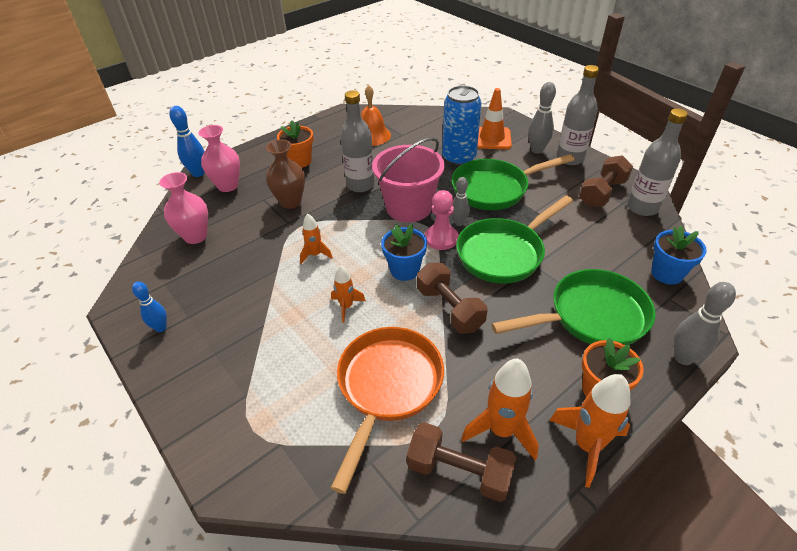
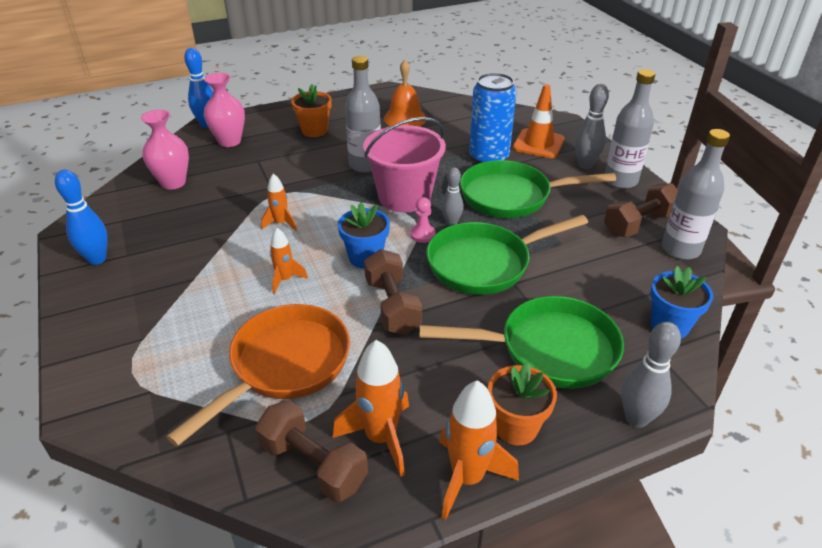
camera: 15 degrees right, 5 degrees down
(161, 328) = (97, 259): blue bowling pin -> blue bowling pin, size x1.51
(290, 202) = (283, 168): brown vase -> none
(441, 238) = (422, 234): pink pawn -> pink pawn, size x0.66

